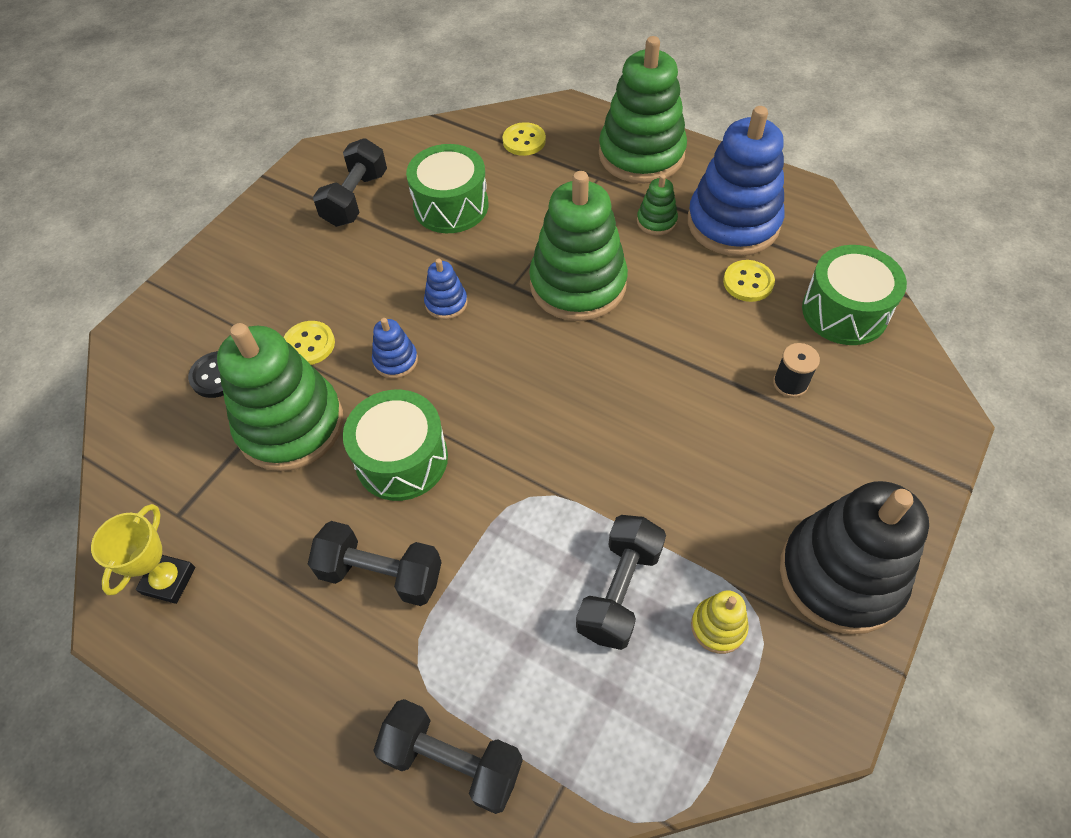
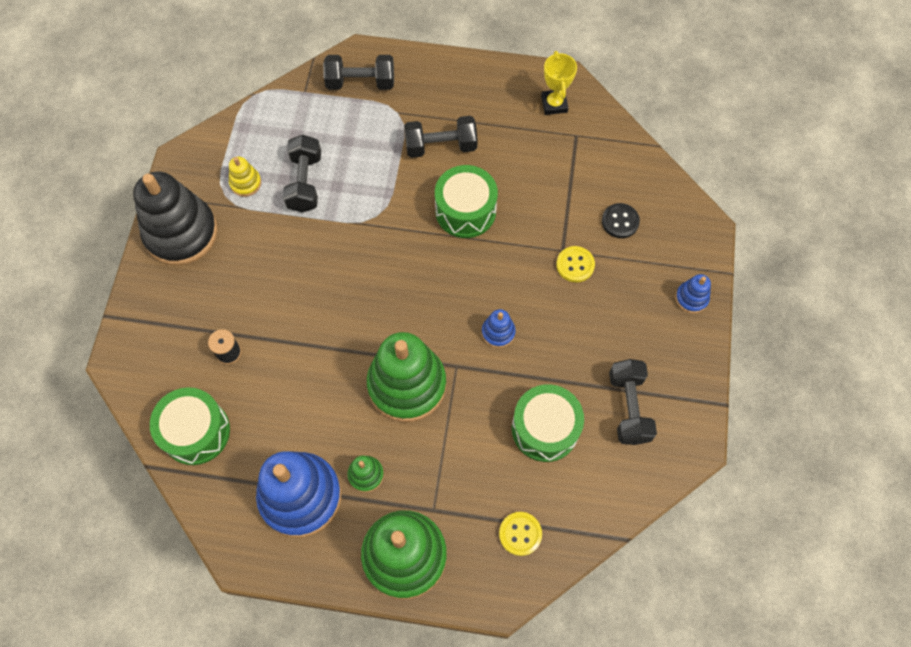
camera: 155 degrees right, 10 degrees up
(290, 425) = (548, 207): green stacking toy -> none
(395, 360) = (508, 274): blue stacking toy -> blue stacking toy (691, 298)
(748, 282) = (275, 434): yellow button -> none

